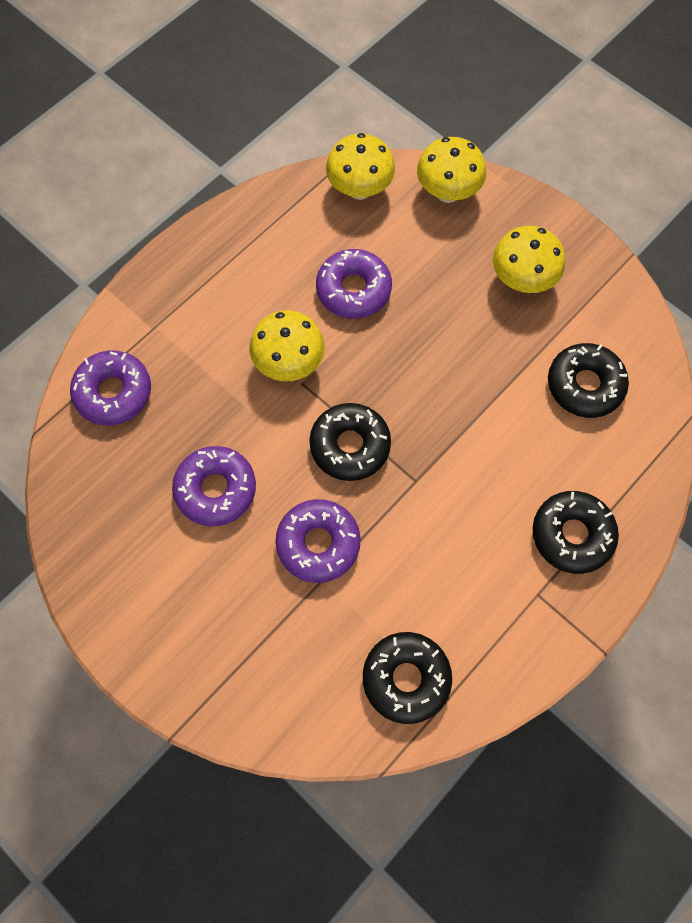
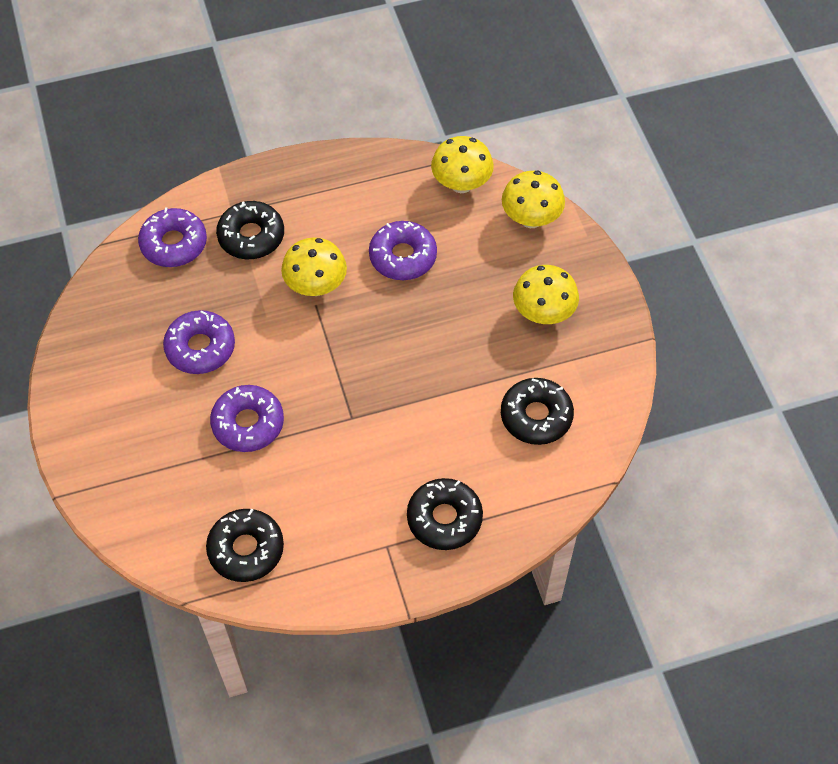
camera: 30 degrees right, 10 degrees down
(350, 446) = (320, 367): black donut -> black donut (251, 236)

